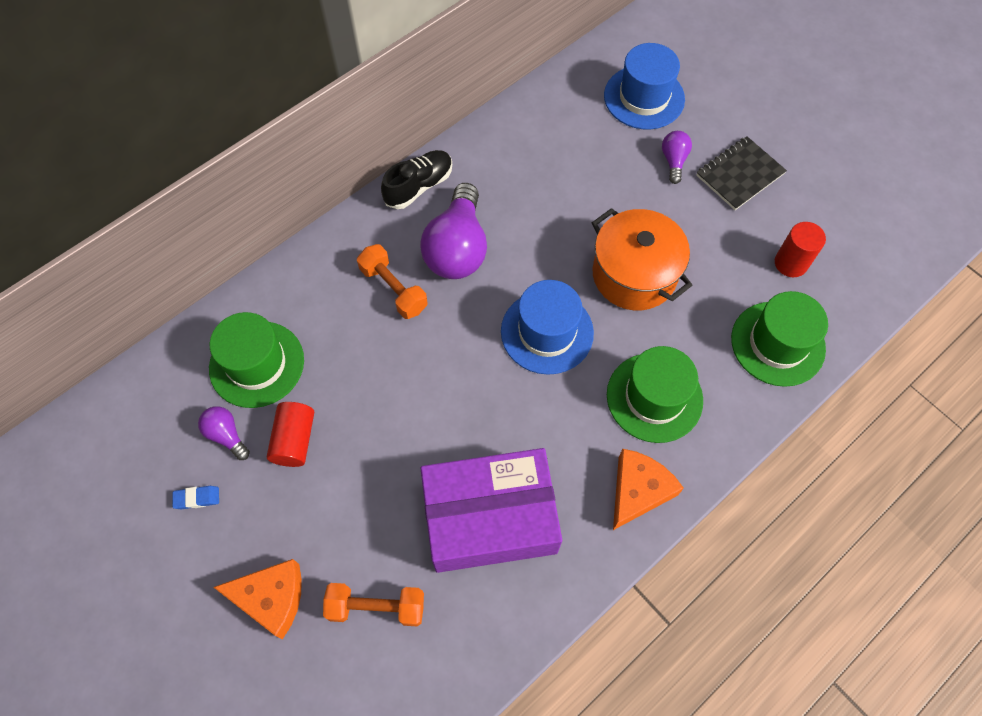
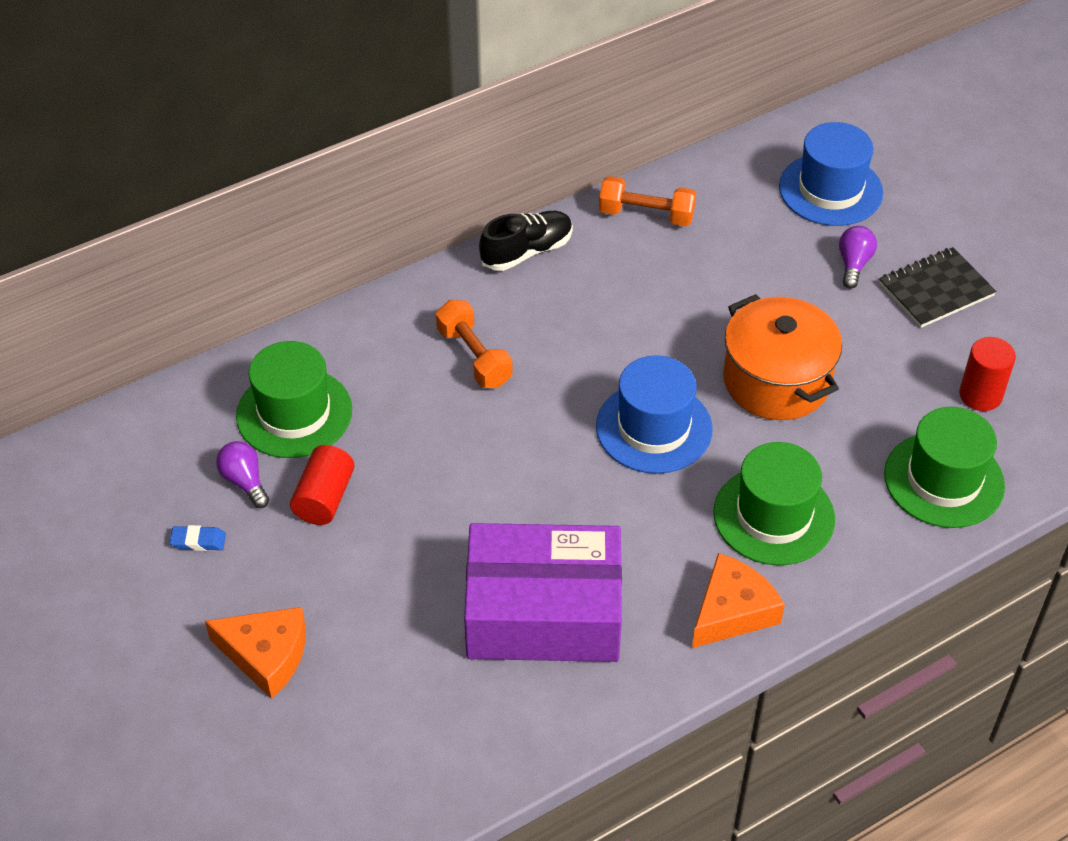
camera: 10 degrees right, 15 degrees down
(376, 607) = (388, 684): orange dumbbell -> orange dumbbell (646, 215)
(457, 248) = (561, 323): purple light bulb -> none

